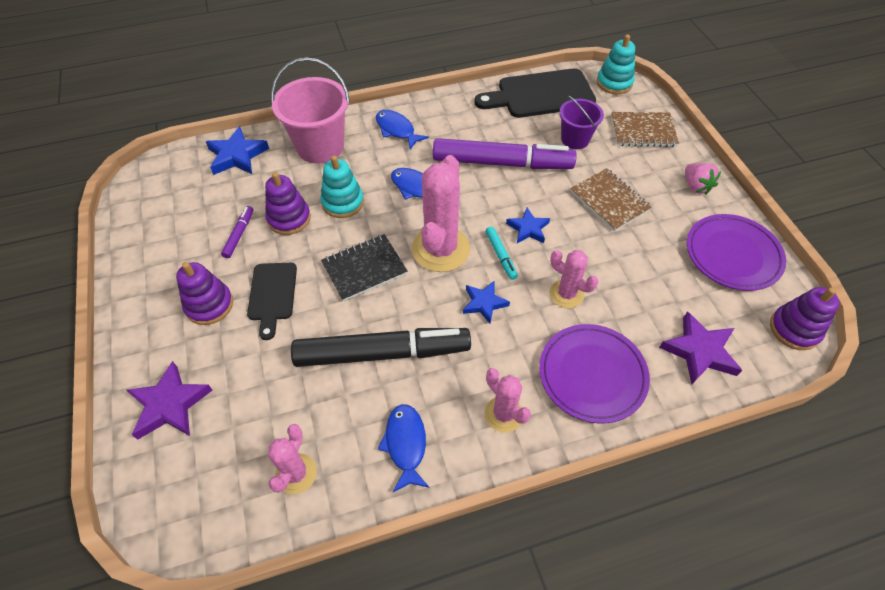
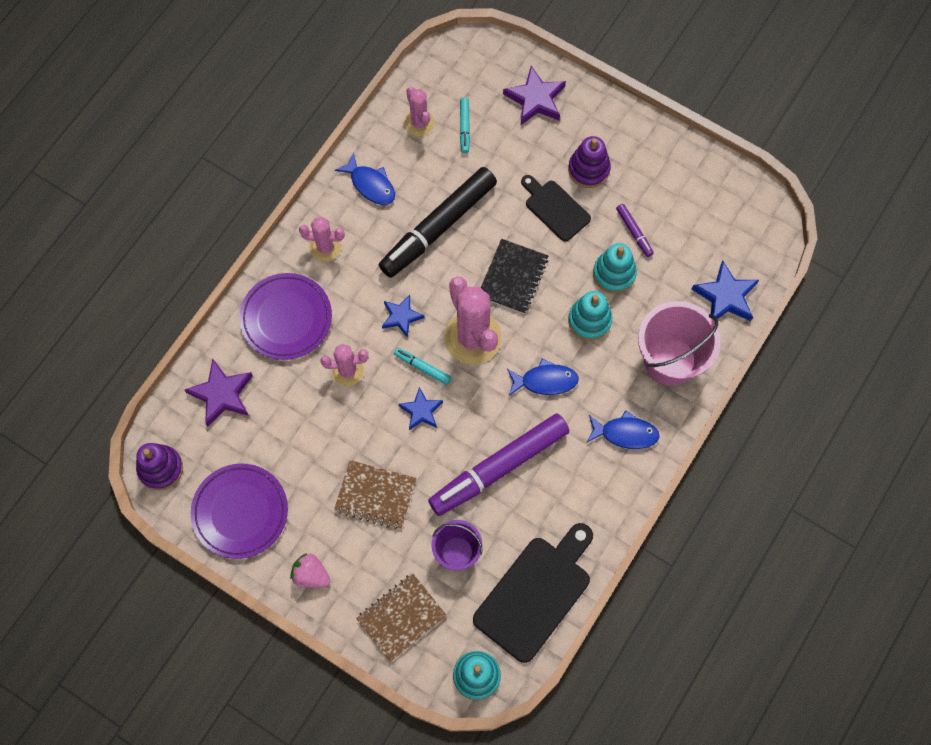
camera: 140 degrees right, 15 degrees up
(260, 431) = (464, 127): none -> turquoise marker
(289, 218) = (614, 274): purple stacking toy -> turquoise stacking toy

